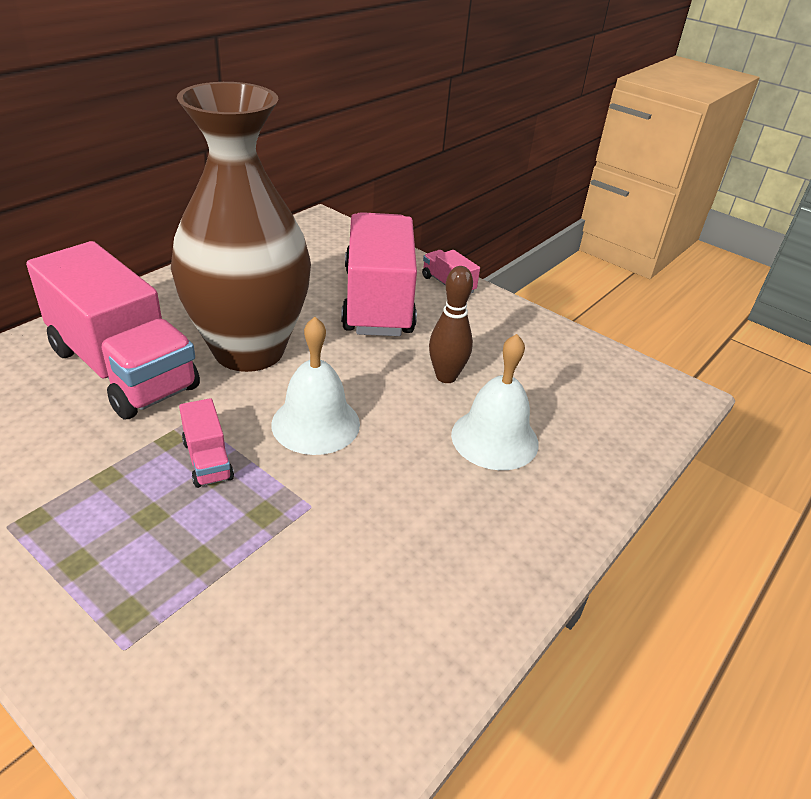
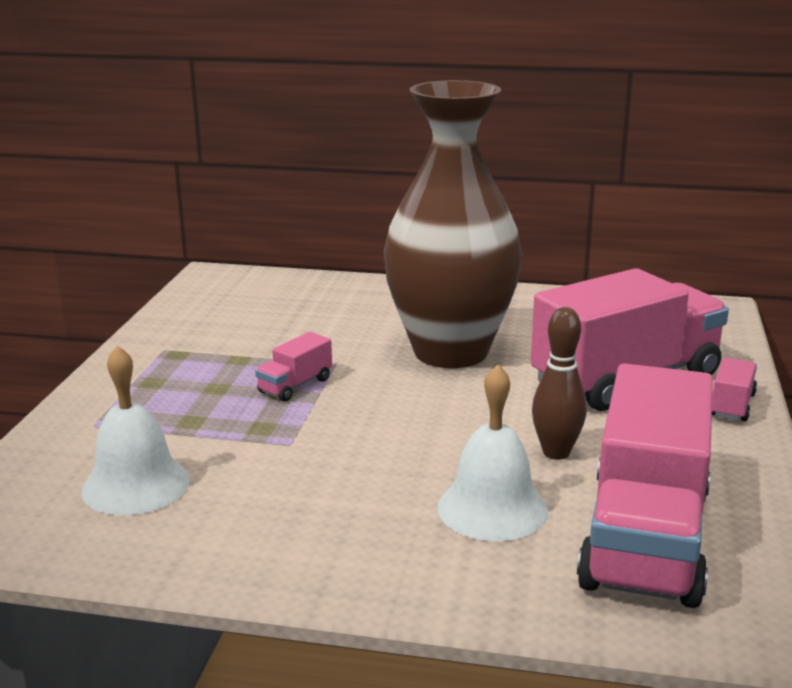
camera: 65 degrees right, 15 degrees down
(123, 369) = (358, 319): pink truck -> pink truck (645, 538)
(315, 423) = (393, 412): white bell -> white bell (136, 485)

